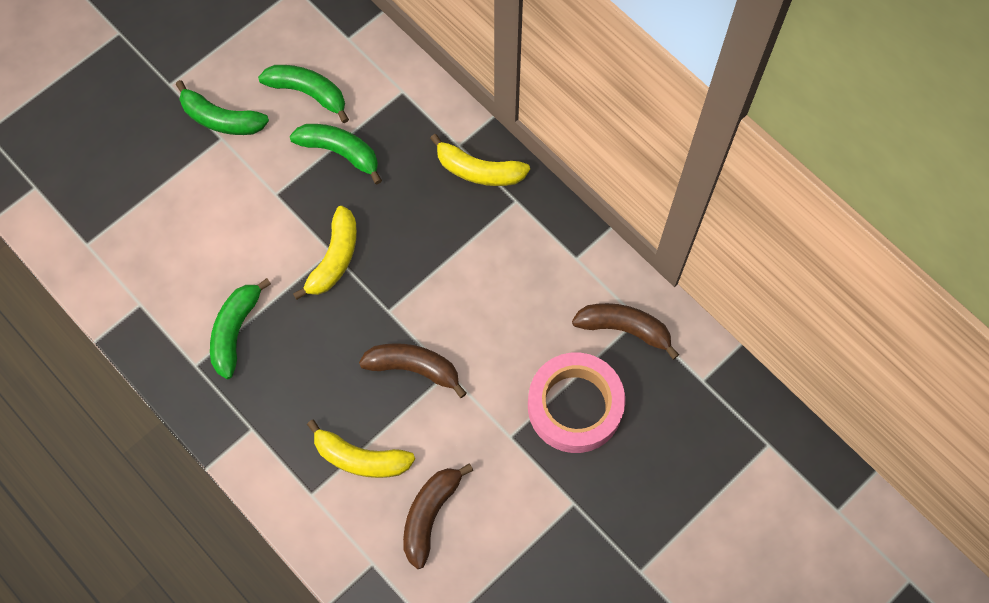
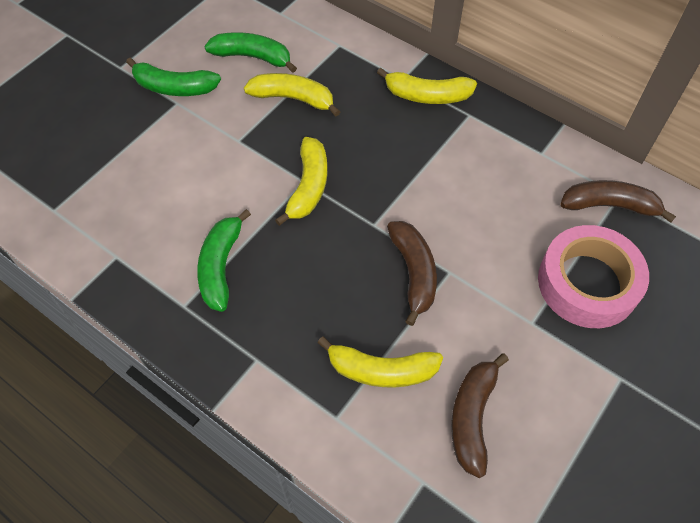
camera: 10 degrees left, 10 degrees down
(340, 152) = (293, 98): green banana -> yellow banana
(414, 368) = (414, 273): brown banana -> brown banana turned 75 degrees clockwise

